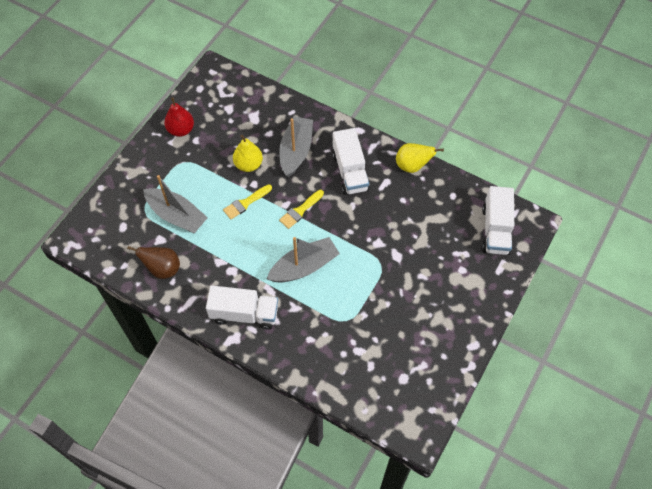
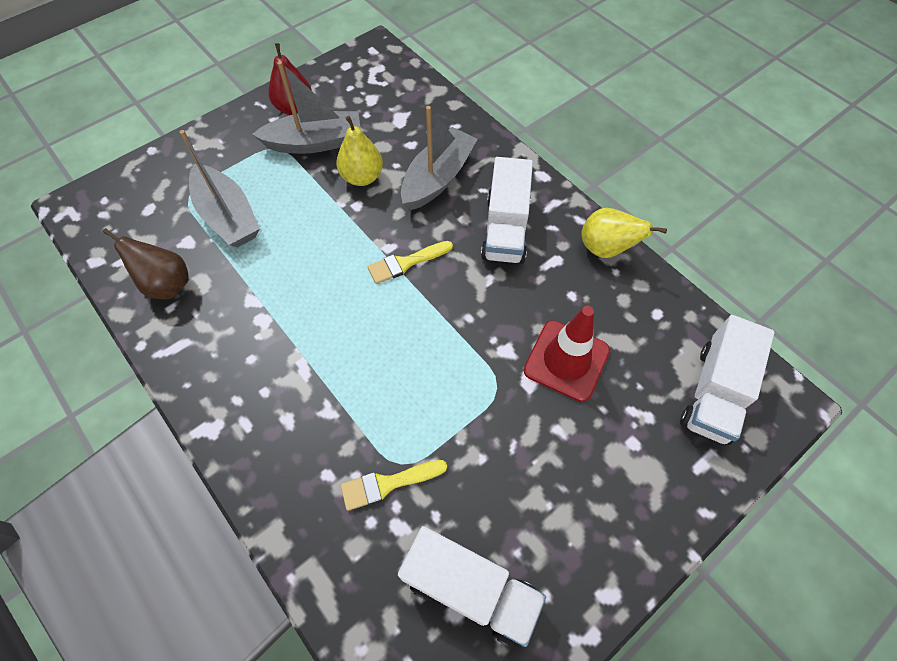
camera: 20 degrees right, 0 degrees up
(244, 314) = (246, 394): white truck -> white truck (470, 589)
(245, 203) = (332, 228): yellow brush -> yellow brush (388, 484)
(304, 267) = (373, 350): grey boat -> grey boat (315, 143)
(413, 238) = (566, 360): none -> red traffic cone

